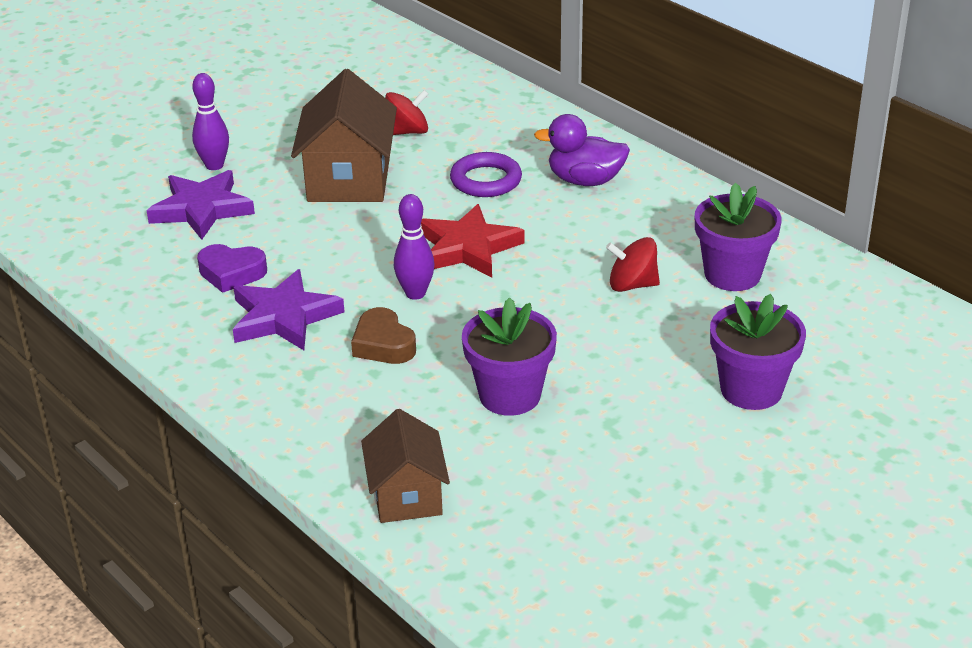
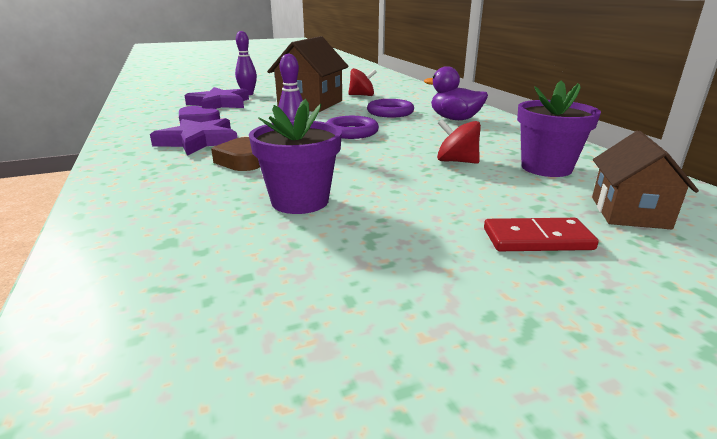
camera: 20 degrees right, 10 degrees down
(406, 495) = (127, 248): brown house -> brown house (629, 212)
(468, 248) = (351, 132): red star -> purple ring
(751, 390) = (537, 239): purple flower pot -> red domino

